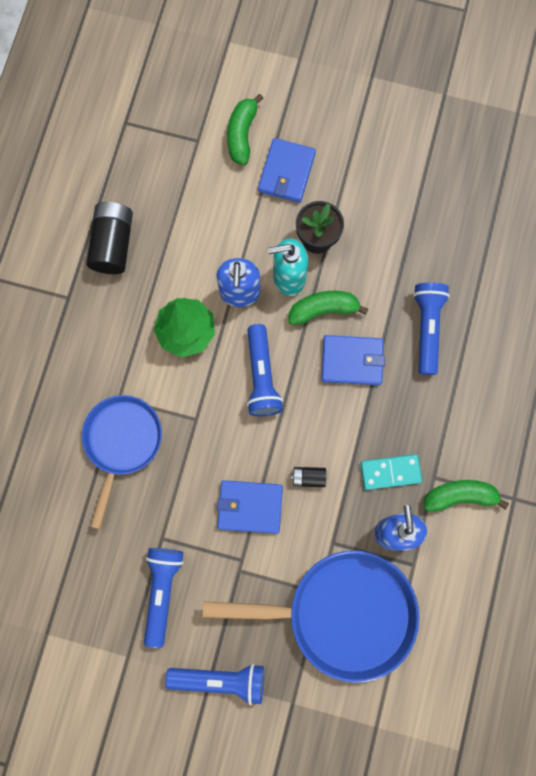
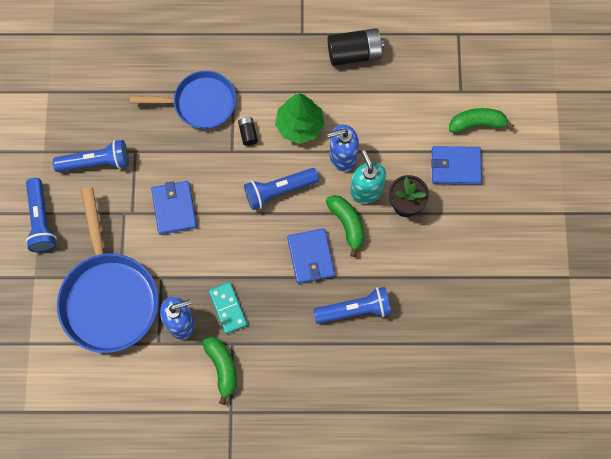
camera: 75 degrees right, 5 degrees down
(308, 477) = (208, 246): black battery -> black battery (248, 133)

